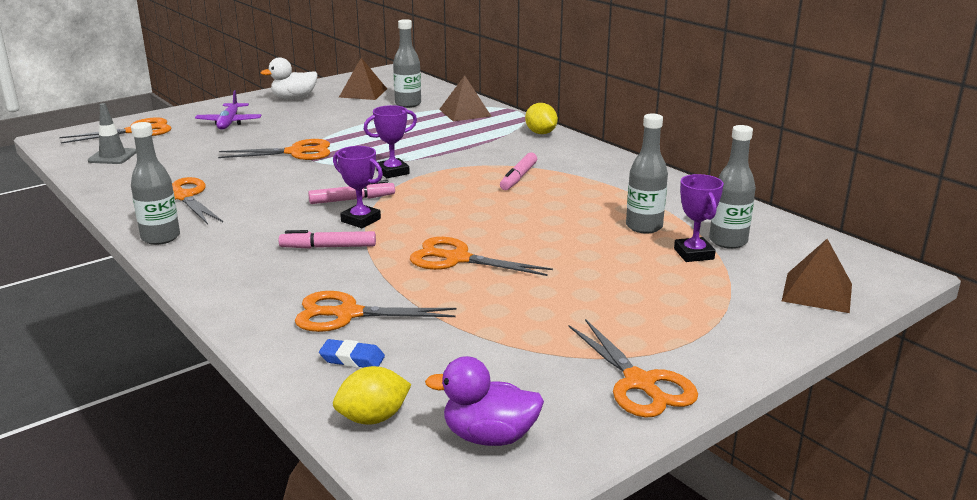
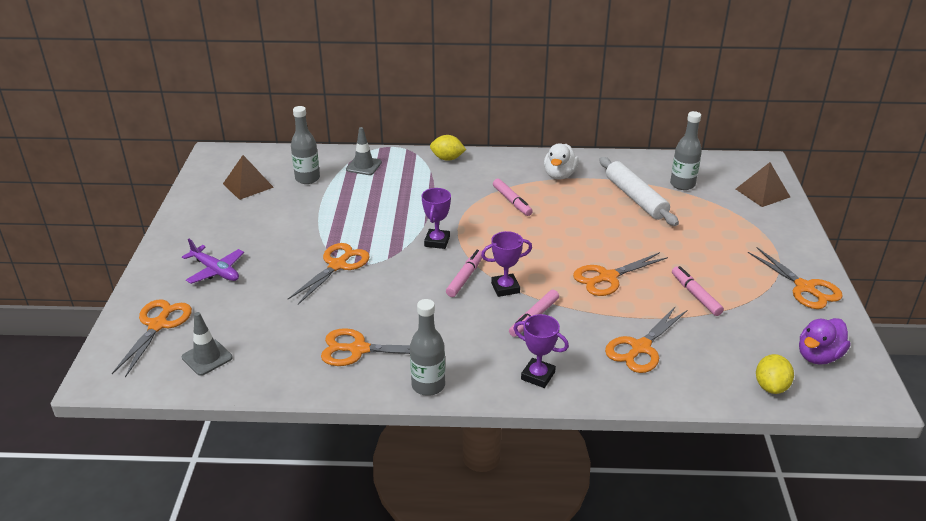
camera: 50 degrees left, 10 degrees up
(294, 98) = (206, 219): white duck -> white duck (559, 175)
(352, 359) = (698, 368): blue eraser -> none
(465, 112) = (364, 166): brown pyramid -> grey traffic cone
(501, 315) = (695, 295): none -> pink marker
(639, 383) = (805, 288): orange scissors -> orange scissors turned 45 degrees clockwise
(644, 227) = (635, 198): grey bottle -> white rolling pin
(694, 254) = (686, 202): purple trophy -> purple trophy (538, 376)

